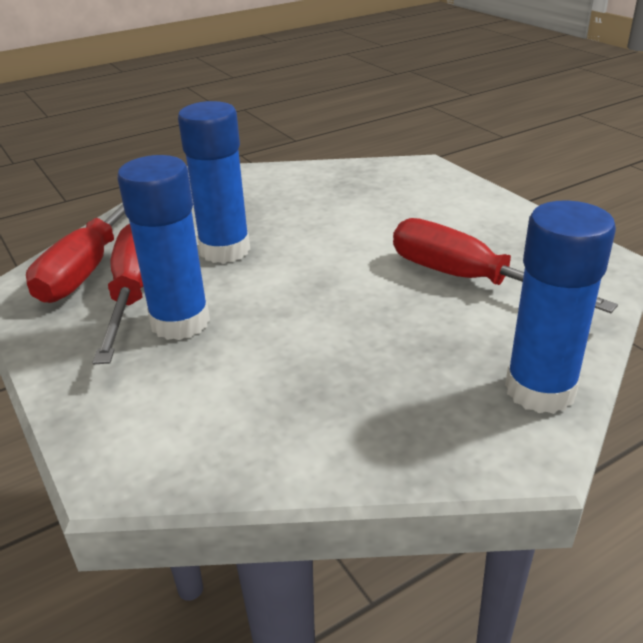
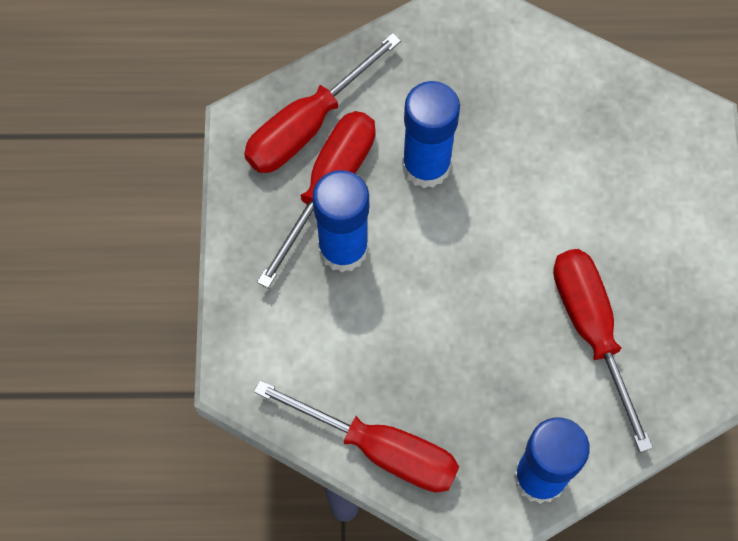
camera: 30 degrees right, 35 degrees up
(346, 450) = (380, 449): none -> red screwdriver

